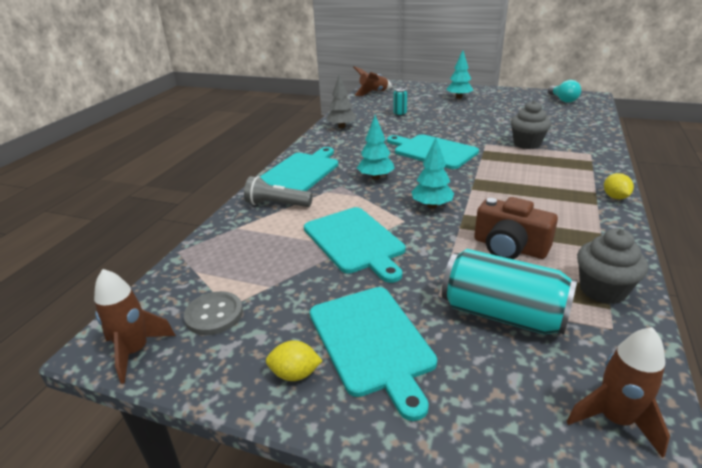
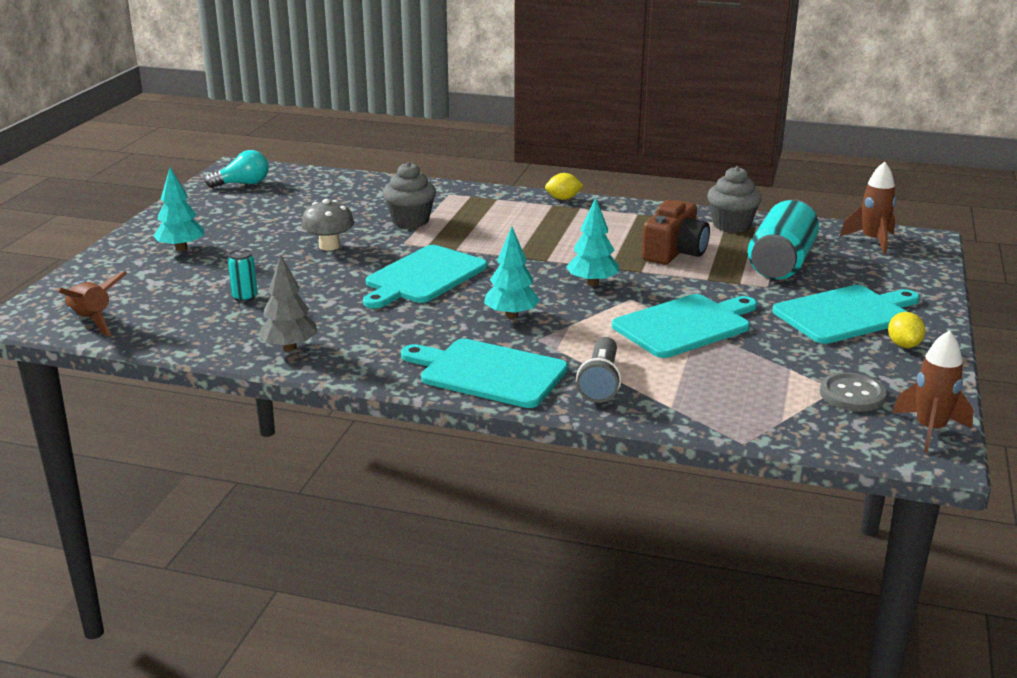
camera: 95 degrees left, 5 degrees down
(474, 126) = (329, 246): none -> grey mushroom

